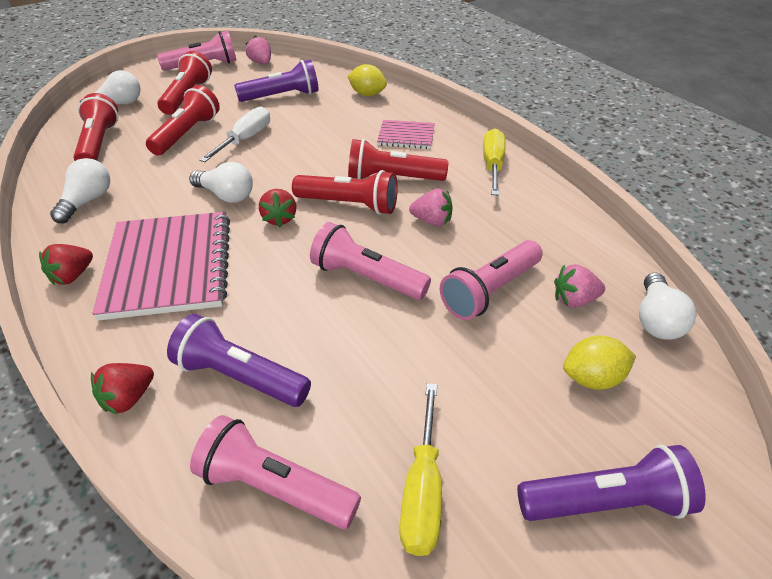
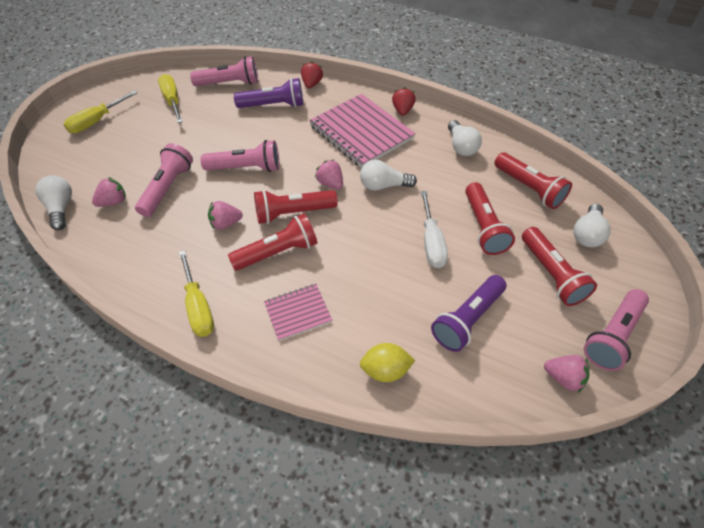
camera: 150 degrees right, 10 degrees up
(279, 219) = (330, 183): red strawberry -> pink strawberry
(592, 379) = (102, 163): yellow lemon -> none
(606, 503) = (97, 121): purple flashlight -> yellow screwdriver

